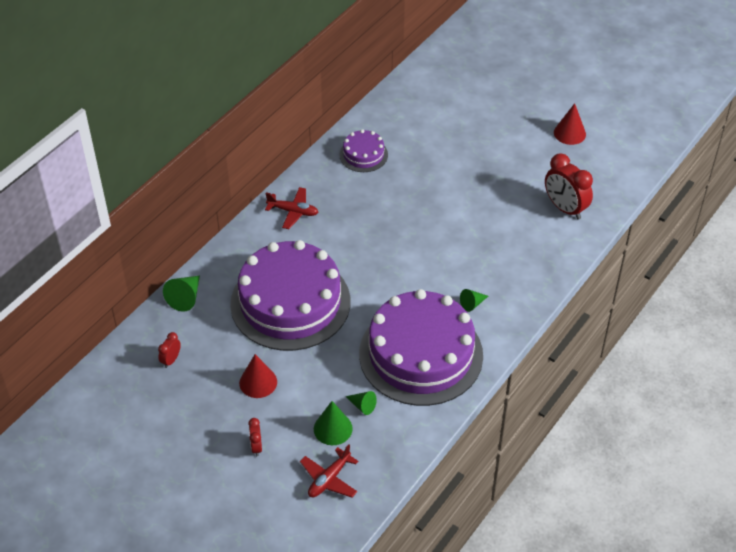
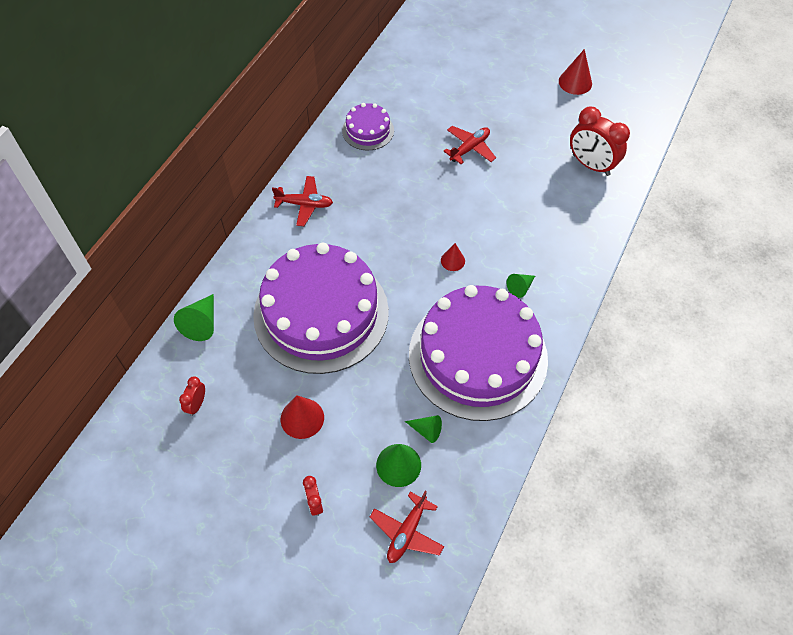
camera: 10 degrees left, 10 degrees up
(416, 274) = (452, 260): none -> red cone
(454, 181) = (469, 148): none -> red plane

